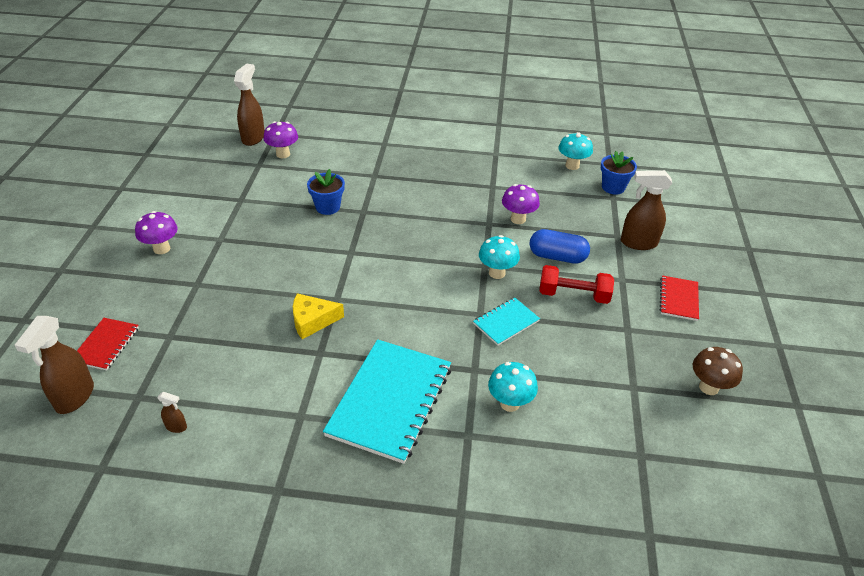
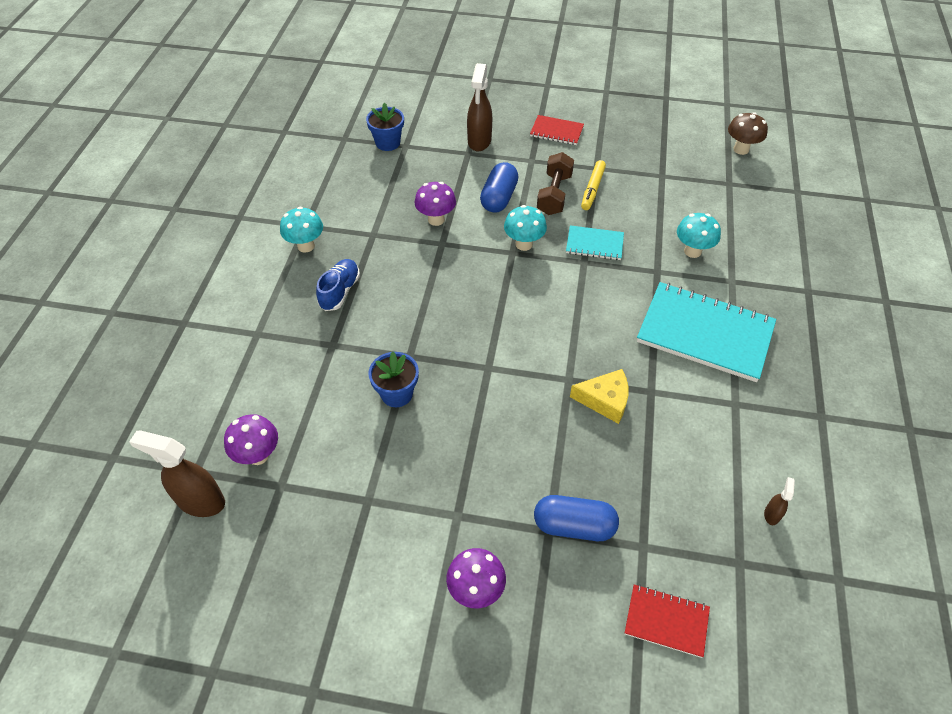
camera: 85 degrees left, 10 degrees up
(74, 397) = (753, 636): brown spray bottle -> none
(197, 297) = (574, 526): none -> blue capsule
(312, 321) = (605, 400): yellow cheese -> yellow cheese turned 75 degrees counterclockwise
(427, 175) = (340, 291): none -> blue shoe
(506, 322) = (594, 244): turquoise notebook -> turquoise notebook turned 45 degrees counterclockwise
(572, 166) = (343, 166): turquoise mushroom -> turquoise mushroom (306, 246)
(573, 295) = (554, 194): red dumbbell -> brown dumbbell
(590, 325) = (592, 189): none -> yellow marker
(708, 387) = (655, 136): brown mushroom -> brown mushroom (741, 149)

